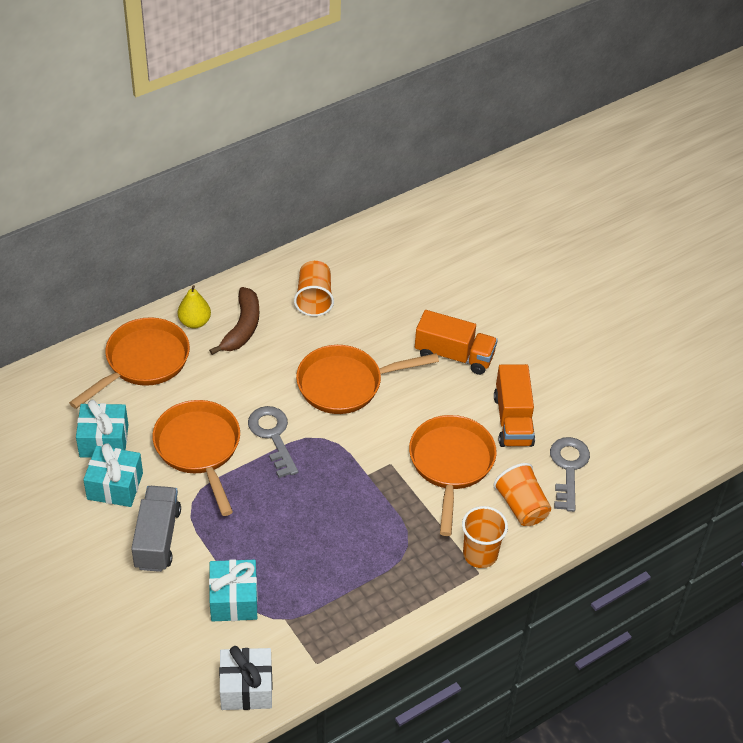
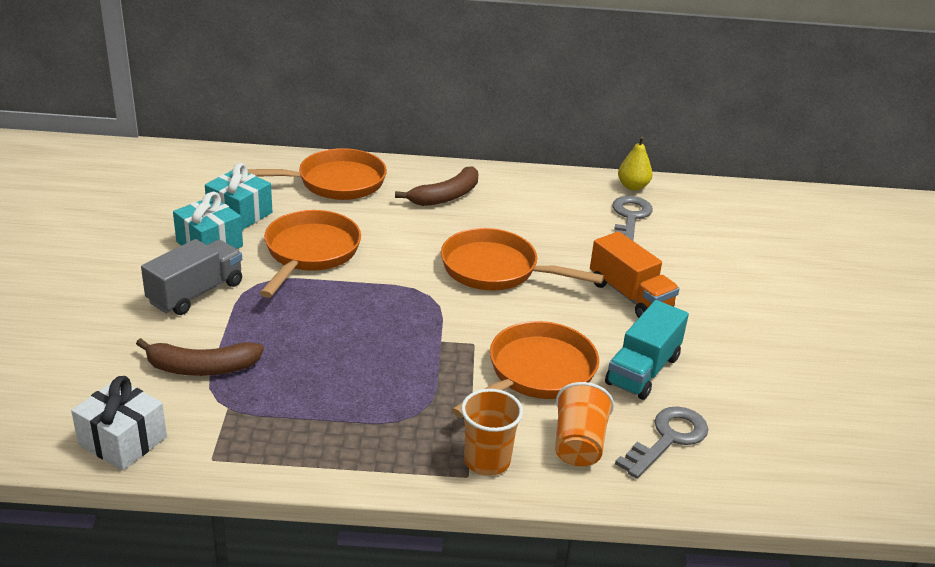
camera: 35 degrees right, 15 degrees down
(194, 322) = (409, 177): yellow pear -> yellow pear (632, 186)
(234, 600) = (201, 368): turquoise gift -> brown banana
(273, 436) = (384, 274): grey key -> grey key (629, 218)
(314, 299) = (533, 205): orange cup -> none
(513, 420) = (643, 370): orange truck -> turquoise truck

